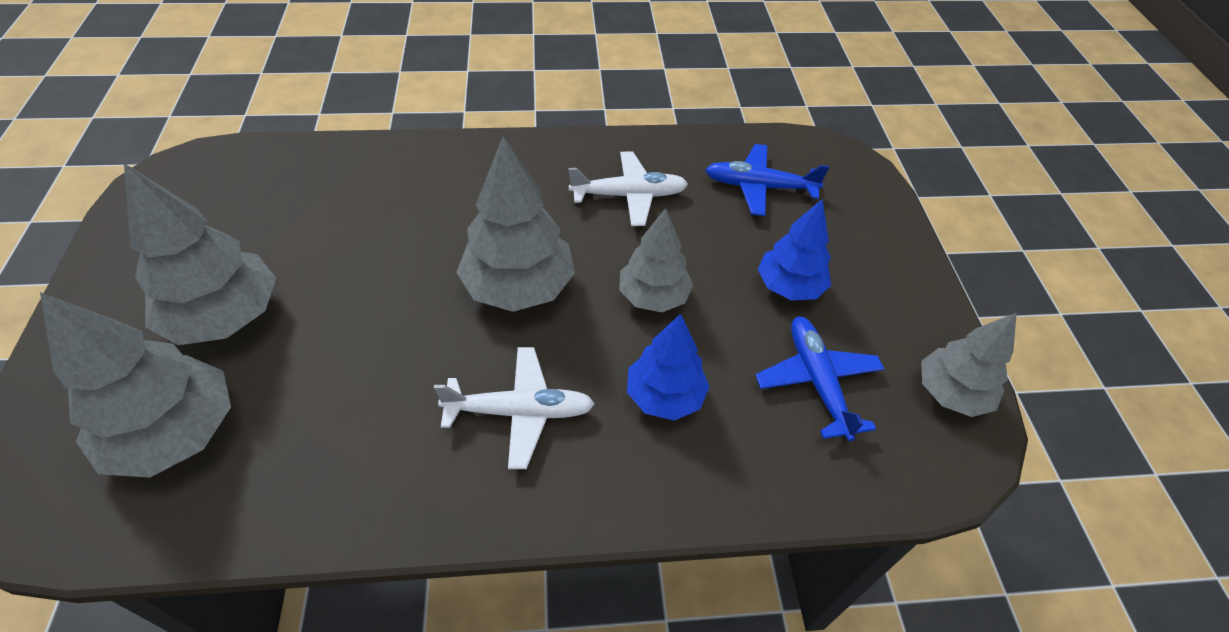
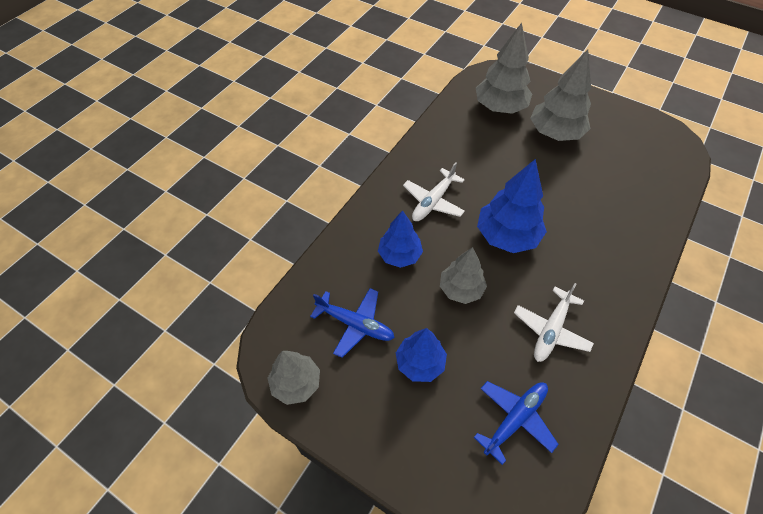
camera: 130 degrees right, 5 degrees up
(518, 287) = (507, 236): grey tree -> blue tree

